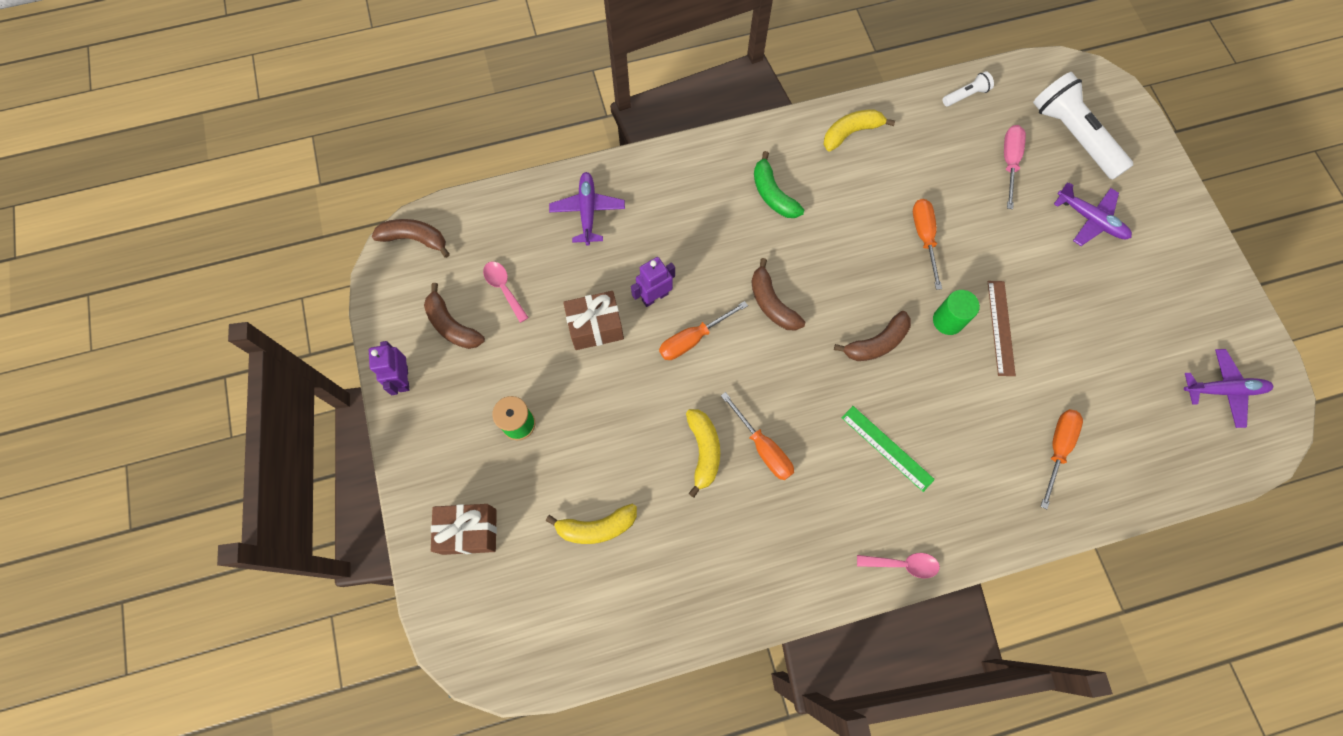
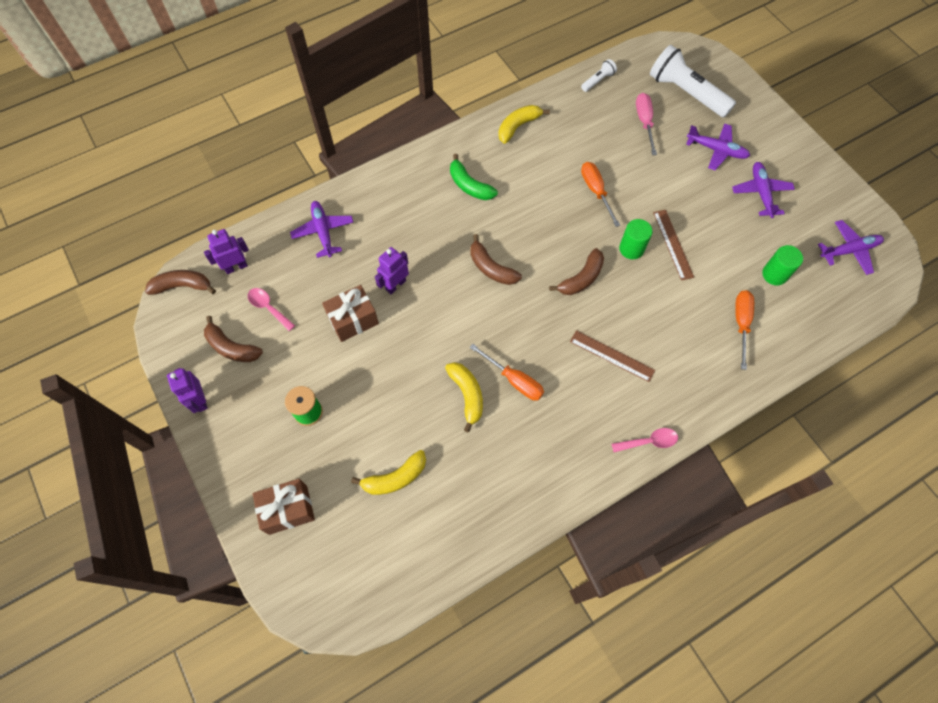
camera: 15 degrees left, 5 degrees down
(479, 230) = (236, 267): none -> purple robot
(693, 339) = (435, 310): orange screwdriver -> none
(887, 448) = (612, 356): green ruler -> brown ruler
(1118, 397) = (774, 274): none -> green cylinder
(1131, 288) = (761, 193): none -> purple plane

